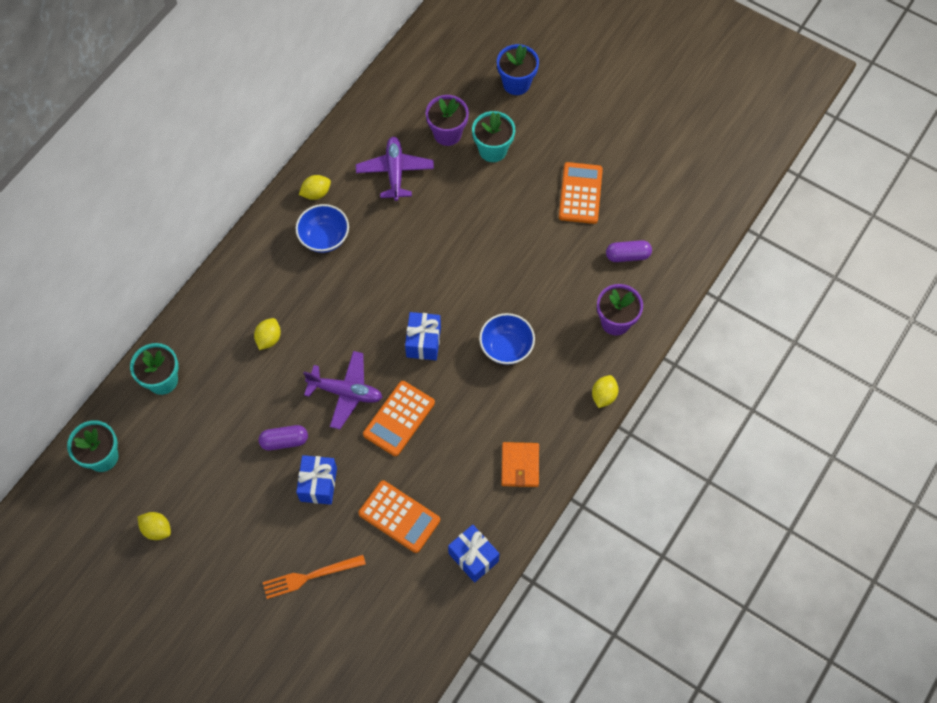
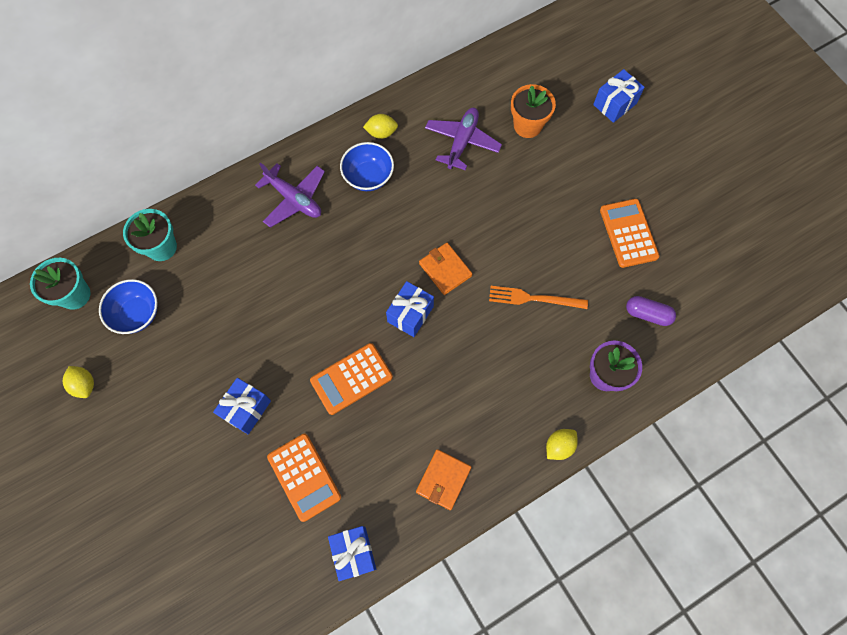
camera: 25 degrees right, 5 degrees up
(269, 339) = (272, 249): yellow lemon -> none
(284, 441) = (237, 353): purple capsule -> none
(310, 576) = (194, 497): orange fork -> orange fork (533, 298)
(346, 392) = (315, 331): purple plane -> purple plane (294, 199)
(435, 291) = (445, 269): none -> orange wallet
(447, 134) = (527, 126): purple flower pot -> orange flower pot
(493, 150) = (563, 158): turquoise flower pot -> none
(506, 347) = (486, 354): blue bowl -> blue bowl (137, 314)
(516, 83) = (614, 104): blue flower pot -> blue gift
(580, 193) = (628, 233): orange calculator -> orange calculator turned 45 degrees counterclockwise

